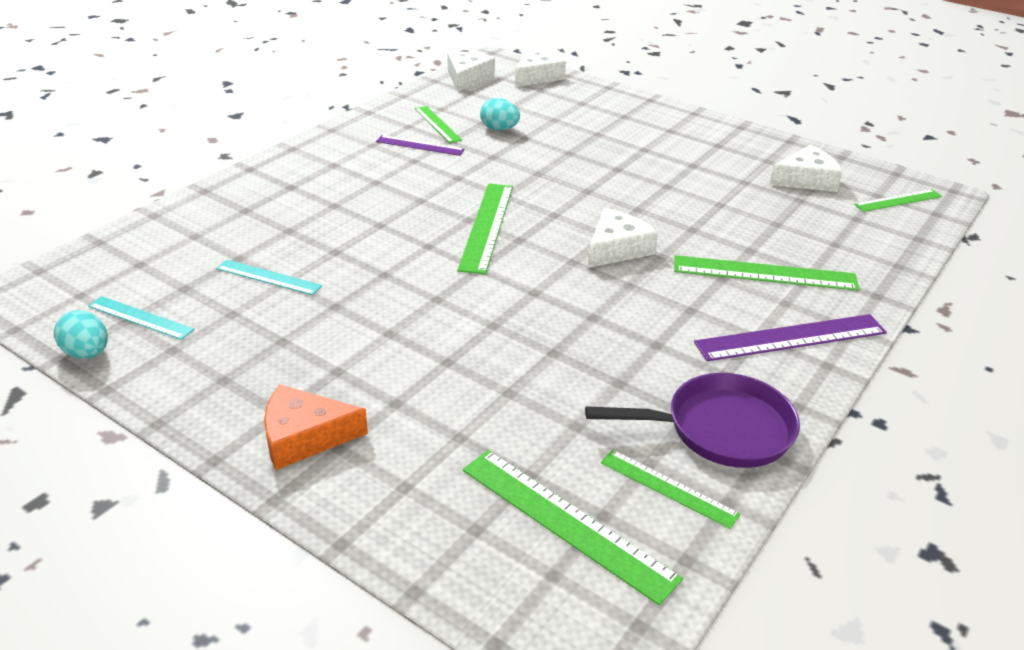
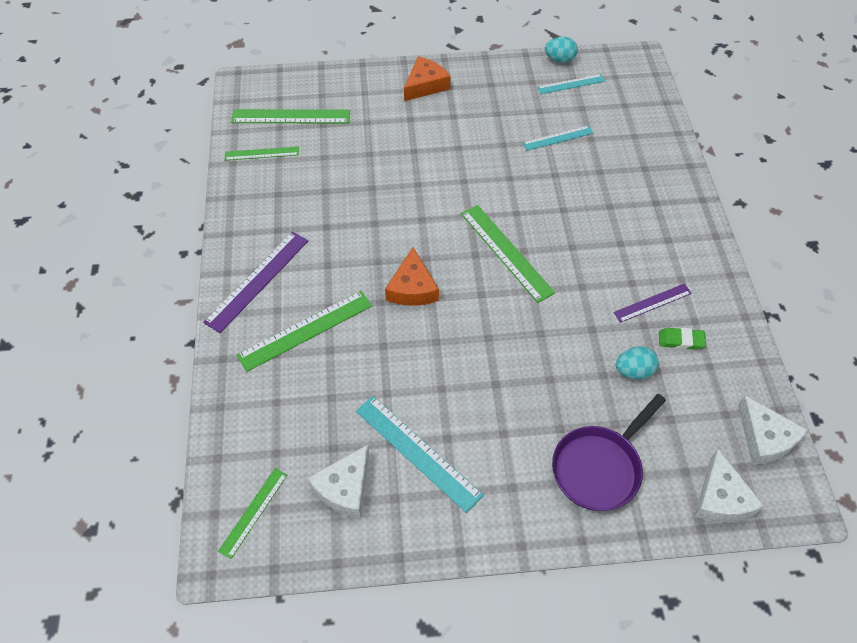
camera: 140 degrees right, 20 degrees up
(437, 124) = (681, 340): green ruler -> green eraser
(616, 249) = (412, 288): white cheese -> orange cheese
(720, 429) = (258, 195): purple pan -> purple pan (599, 467)
(726, 169) = (417, 452): none -> turquoise ruler

